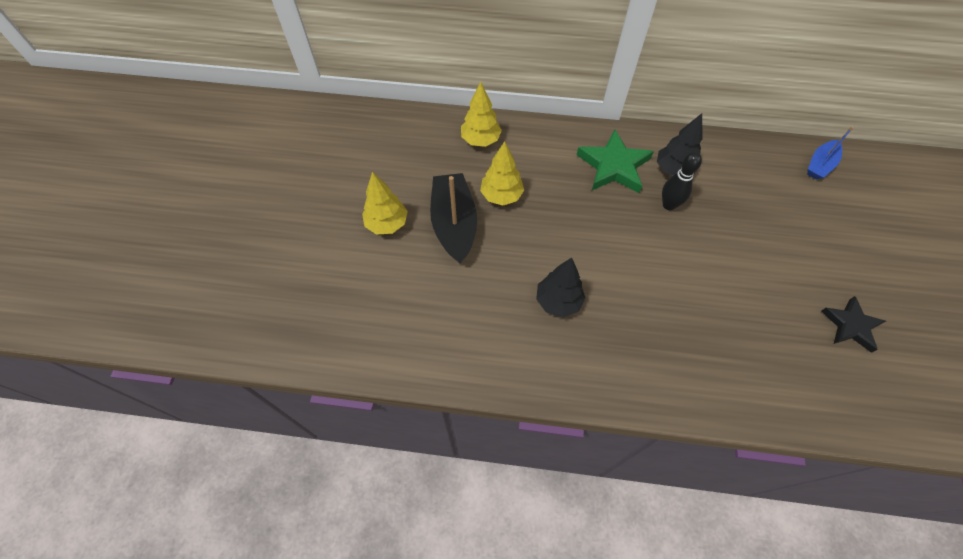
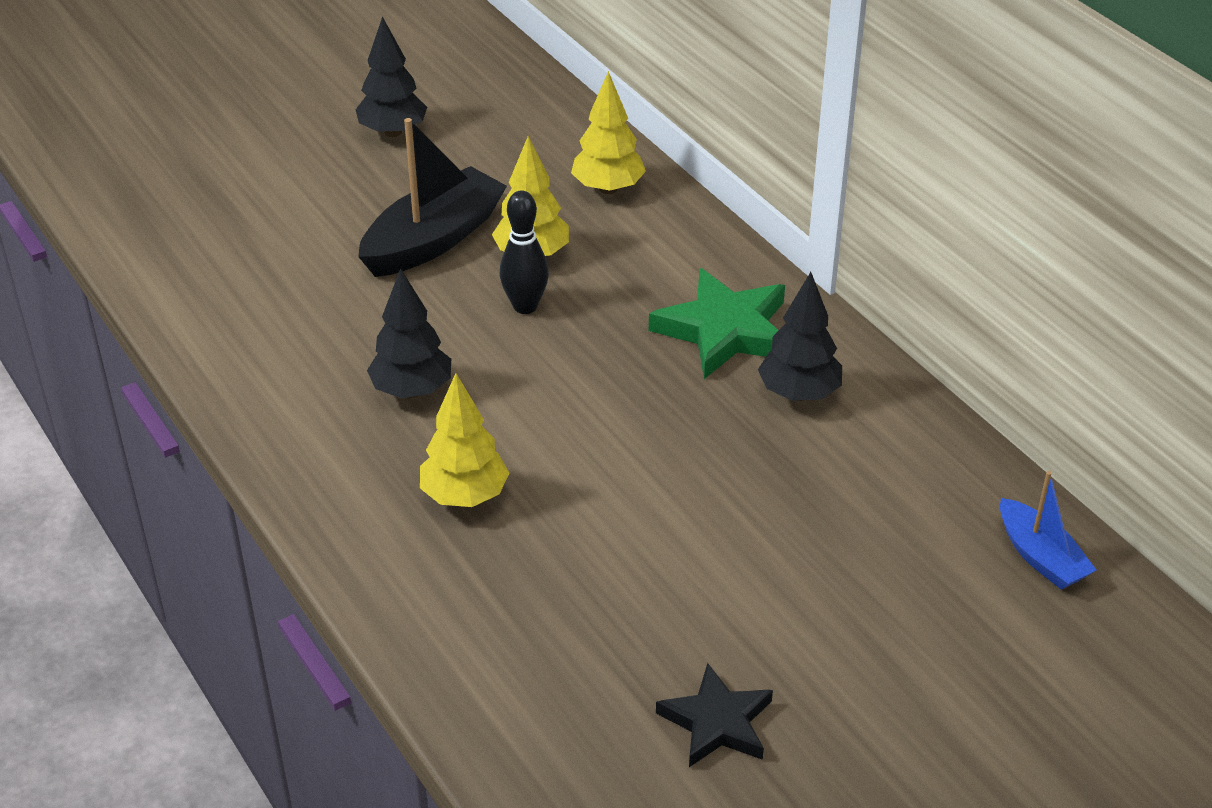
camera: 50 degrees right, 20 degrees down
(354, 187) = (393, 132): none -> black tree
(387, 224) = (367, 187): yellow tree -> yellow tree (464, 496)
(669, 205) = (720, 419): black bowling pin -> black bowling pin (525, 306)
(820, 165) = (1040, 557): blue boat -> blue boat turned 120 degrees counterclockwise

